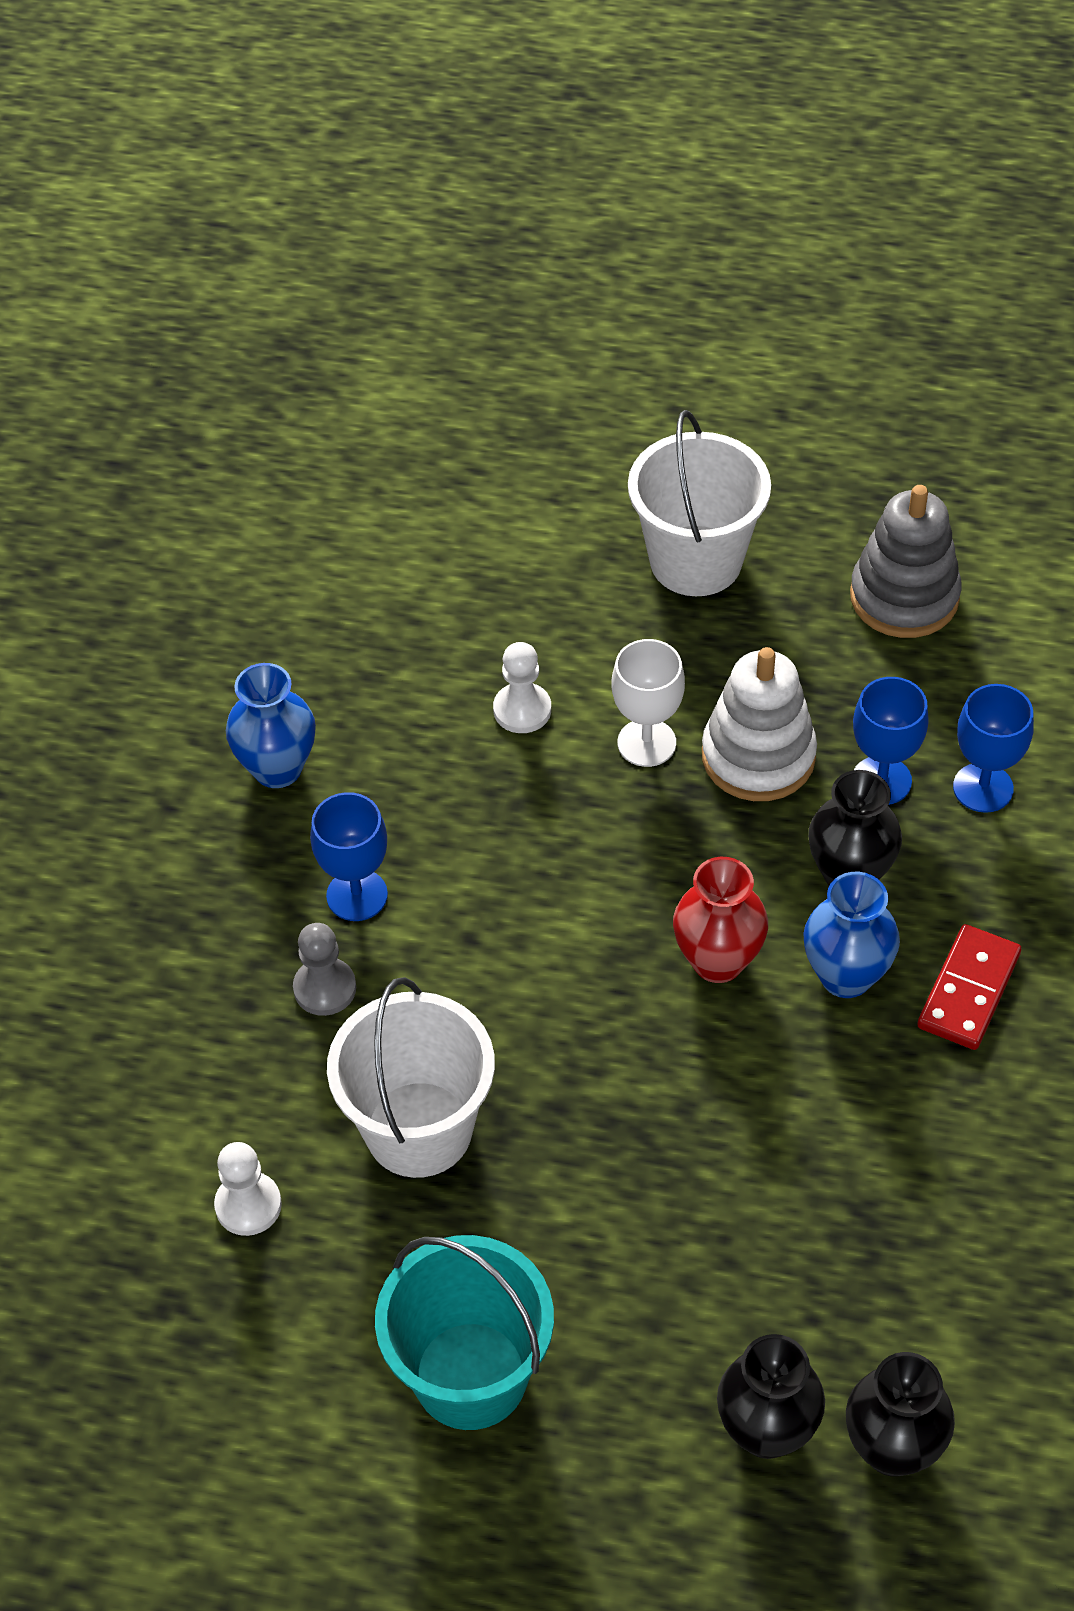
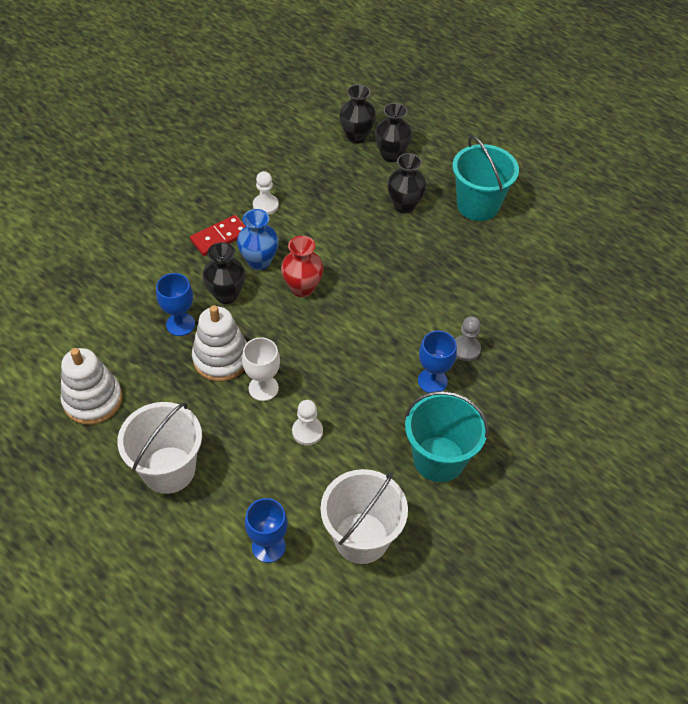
camera: 155 degrees left, 0 degrees up
(248, 1205) = (533, 286): white pawn -> white pawn (265, 205)
(277, 768) = (439, 459): blue vase -> turquoise bucket
(418, 1129) = (455, 282): white bucket -> white bucket (361, 538)
(641, 1282) = (404, 205): none -> black vase
(904, 597) = (93, 400): grey stacking toy -> white stacking toy
(983, 788) = (144, 302): blue goblet -> blue goblet (268, 546)

